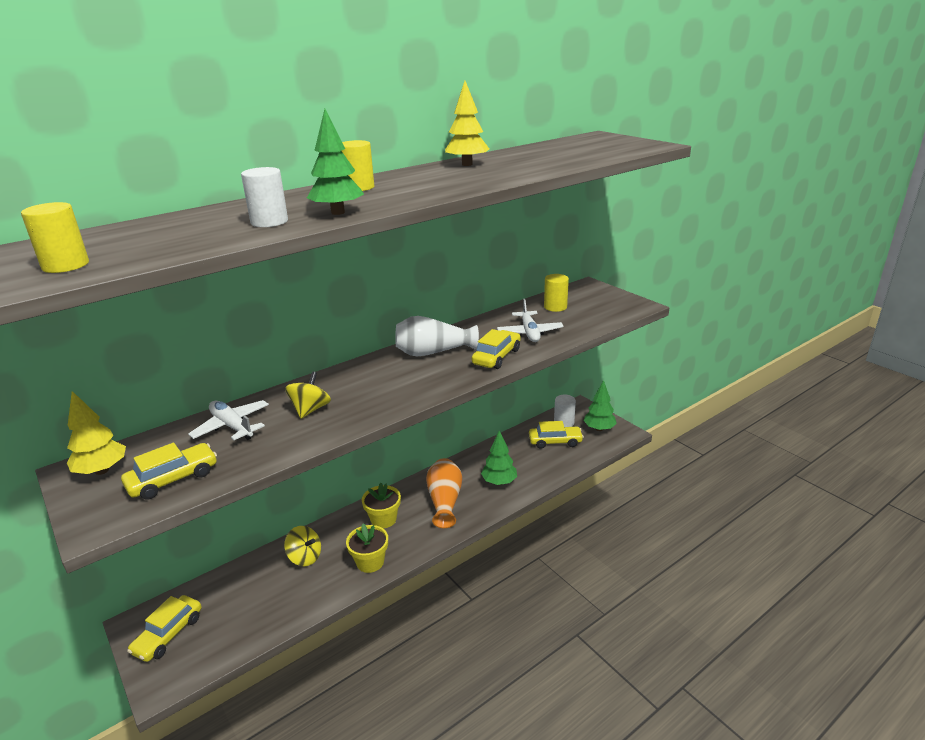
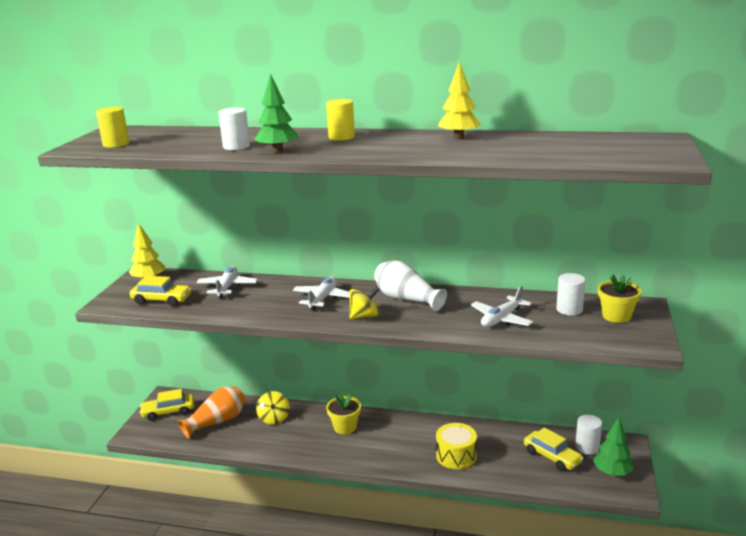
camera: 50 degrees right, 5 degrees down
(310, 410) = (274, 298): yellow spinning top -> yellow spinning top (364, 316)
(360, 386) = (323, 298): none -> white plane
(370, 562) = (299, 447): yellow flower pot -> yellow flower pot (616, 316)
(445, 501) = (398, 442): orange vase -> orange vase (217, 422)
(496, 357) = (439, 323): yellow car -> none
(499, 482) = (456, 456): green tree -> yellow drum
(555, 307) = (569, 309): yellow cylinder -> white cylinder

